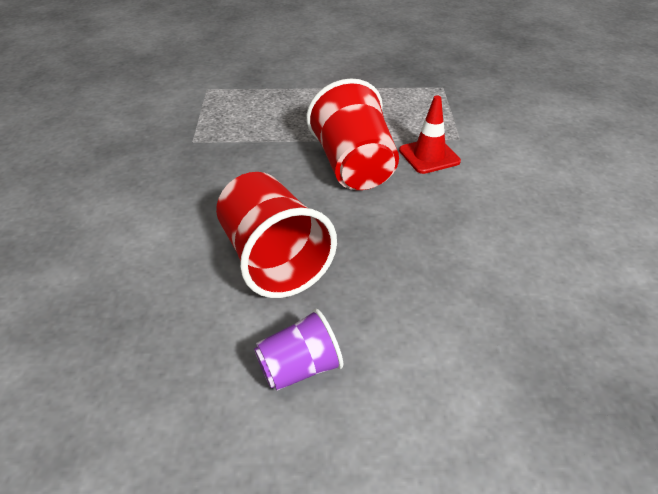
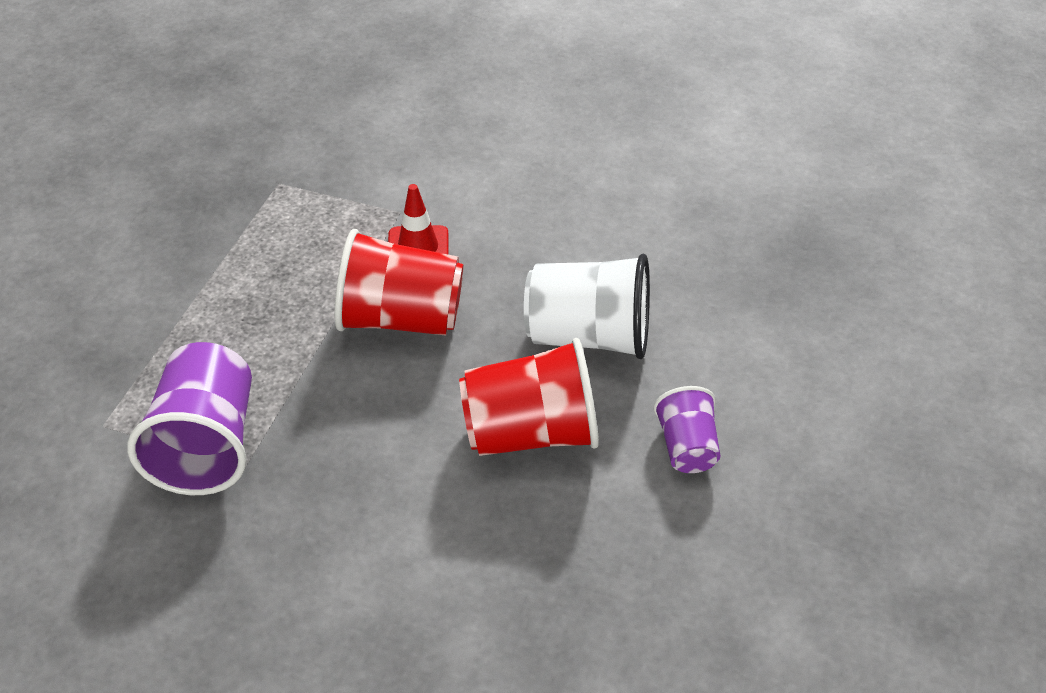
camera: 70 degrees left, 5 degrees up
(205, 124) = (207, 445): none -> purple cup
(399, 268) = (588, 336): none -> white cup

